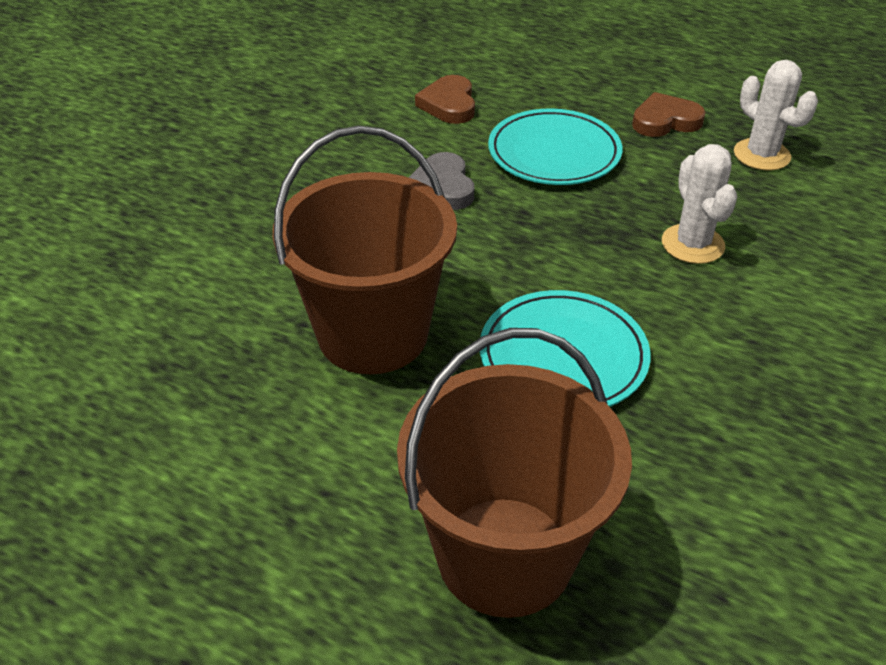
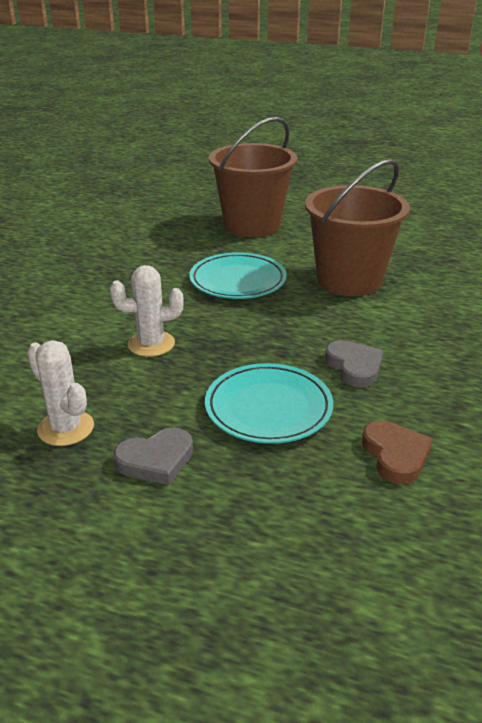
camera: 170 degrees right, 10 degrees down
(665, 121) = (156, 460): brown heart -> grey heart
(692, 244) = (151, 344): white cactus -> white cactus turned 75 degrees counterclockwise

